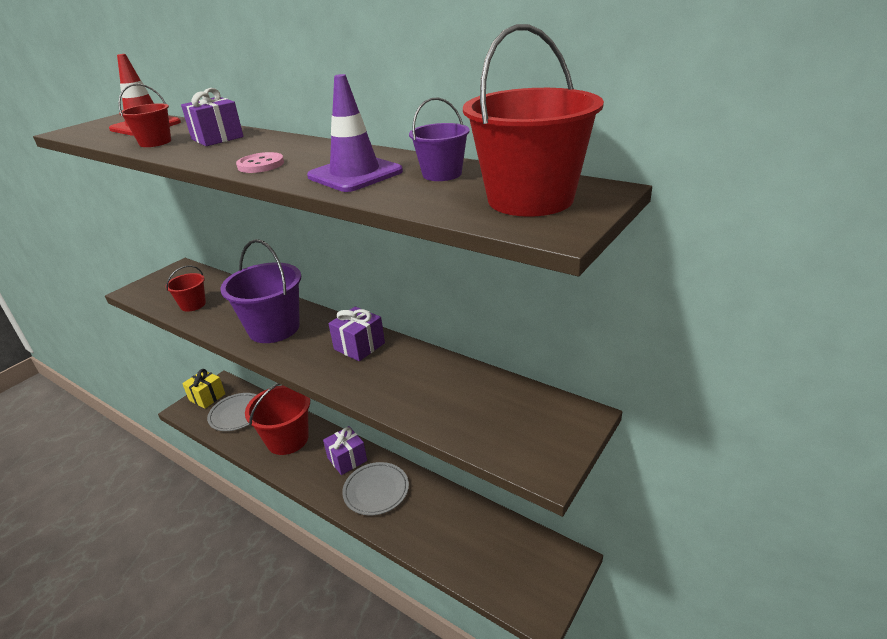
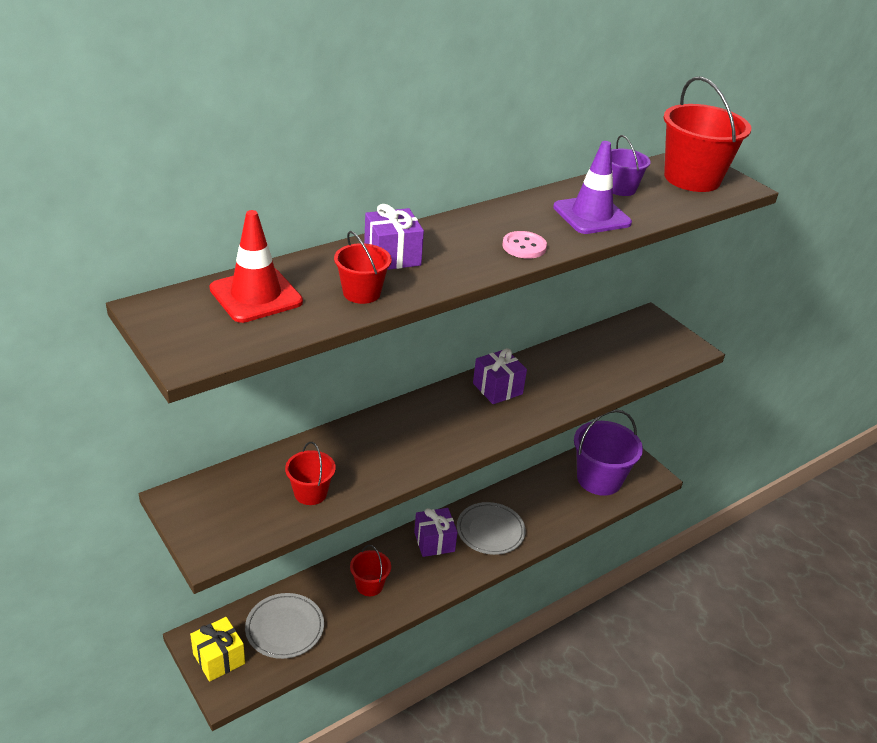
camera: 75 degrees left, 5 degrees up
(274, 328) = (423, 435): purple bucket -> purple bucket (599, 479)
(287, 439) = (369, 585): red bucket -> red bucket, size x0.52

